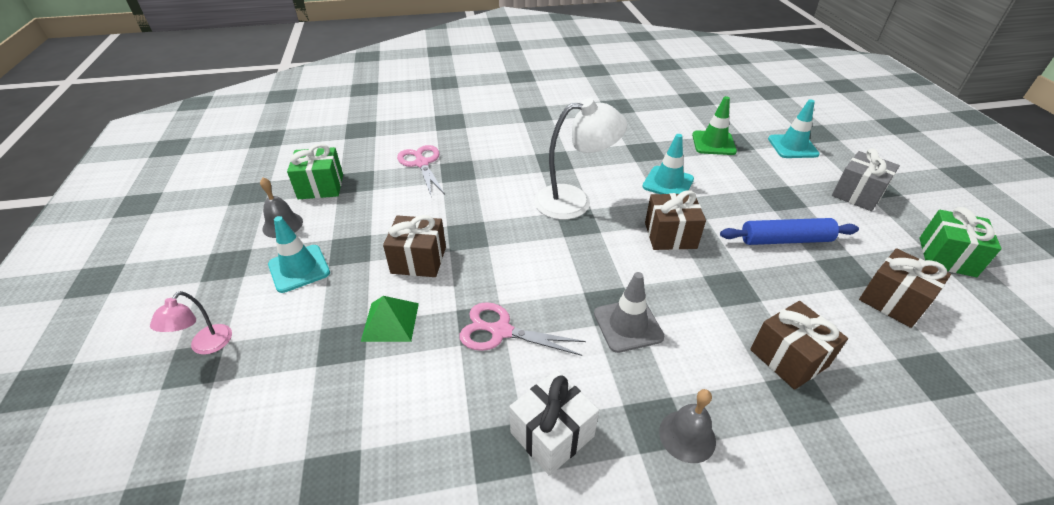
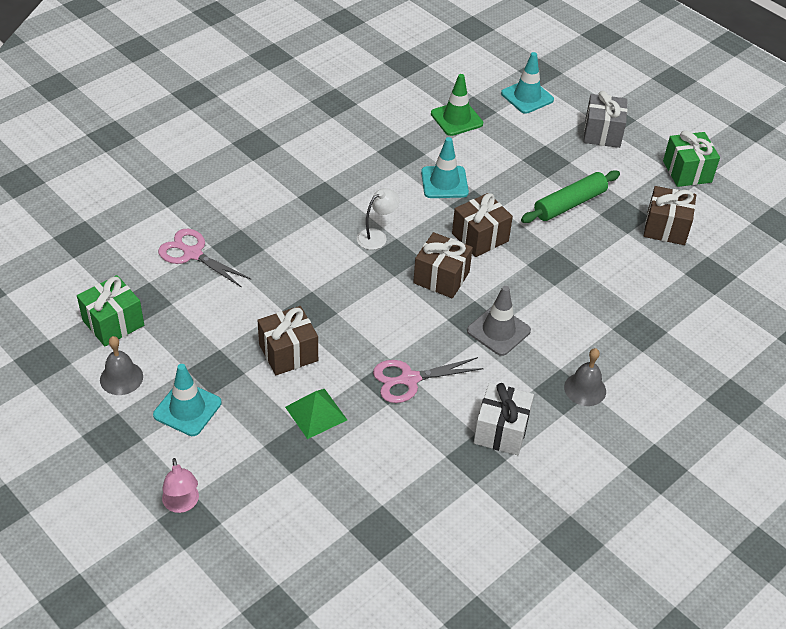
camera: 35 degrees left, 5 degrees up
(574, 201) = (376, 236): white lamp -> white lamp, size x0.52
(785, 240) = (569, 204): blue rolling pin -> green rolling pin
(789, 358) = (619, 304): brown gift -> brown gift (441, 277)

